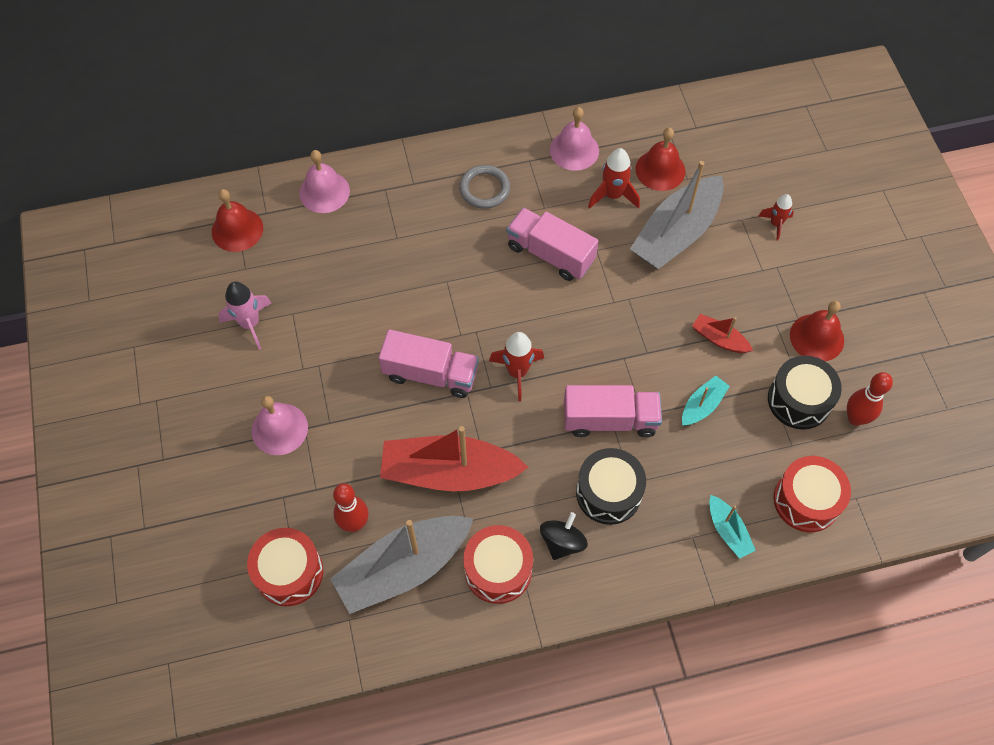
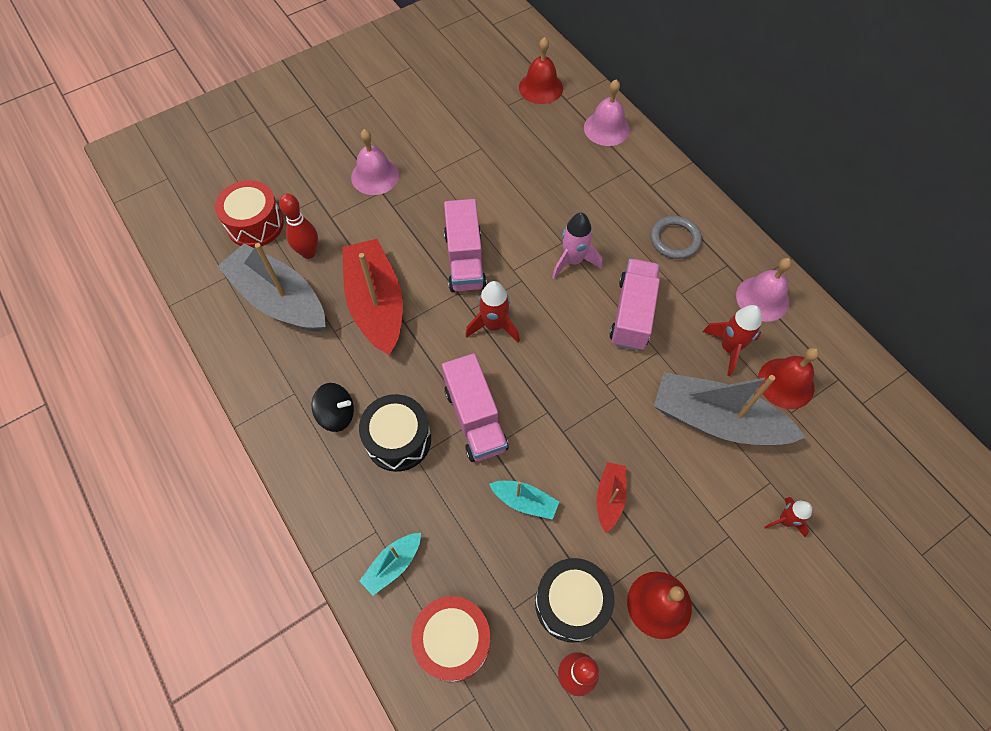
camera: 70 degrees right, 0 degrees up
(250, 324) = (459, 125): pink rocket -> pink rocket (573, 261)
(498, 570) = (296, 370): red drum -> none

